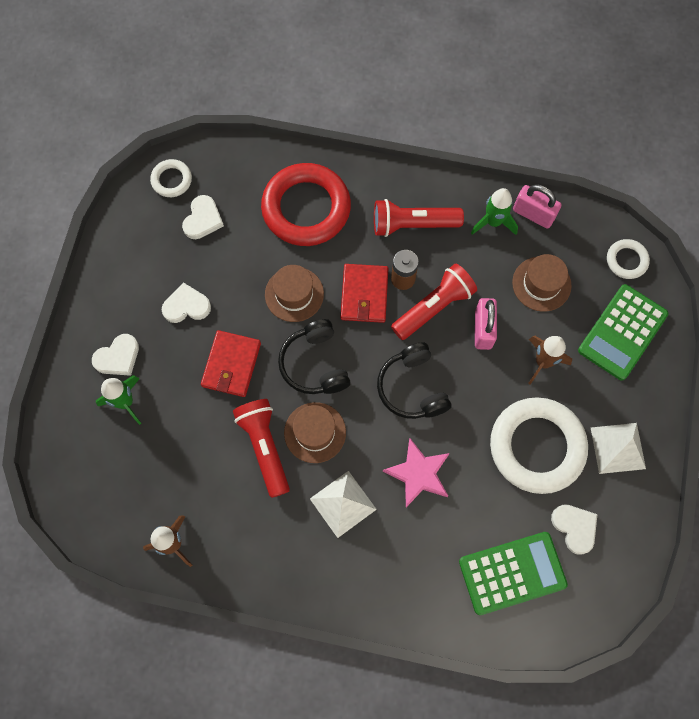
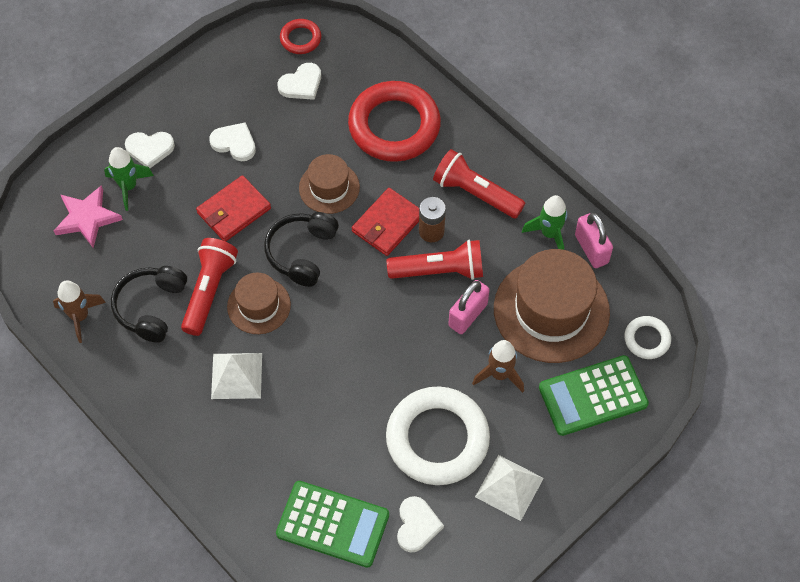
camera: 35 degrees right, 10 degrees down
(171, 180) = (300, 39): white ring -> red ring
(412, 387) = (368, 323): black headphones -> black headphones (151, 307)
(418, 474) = (318, 394): pink star -> pink star (87, 218)
(541, 284) = (551, 310): brown hat -> brown hat, size x1.82

